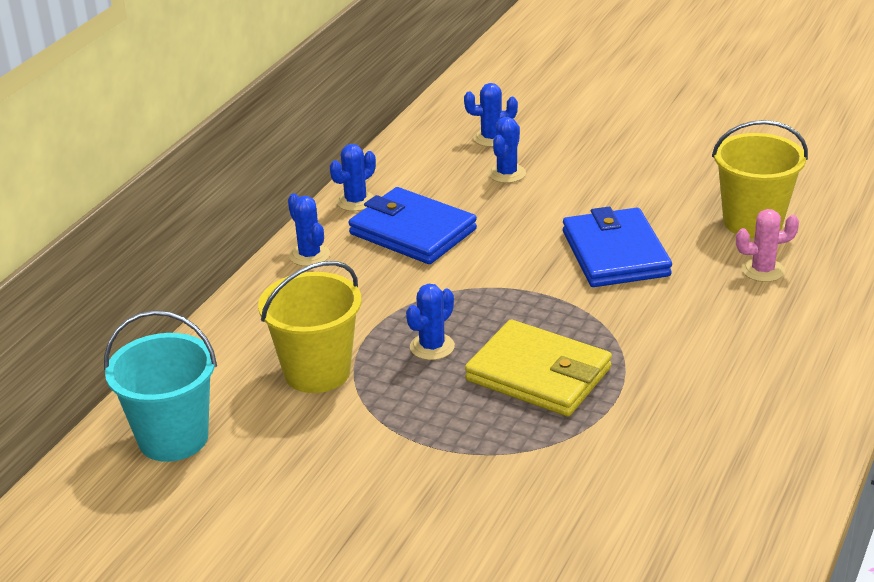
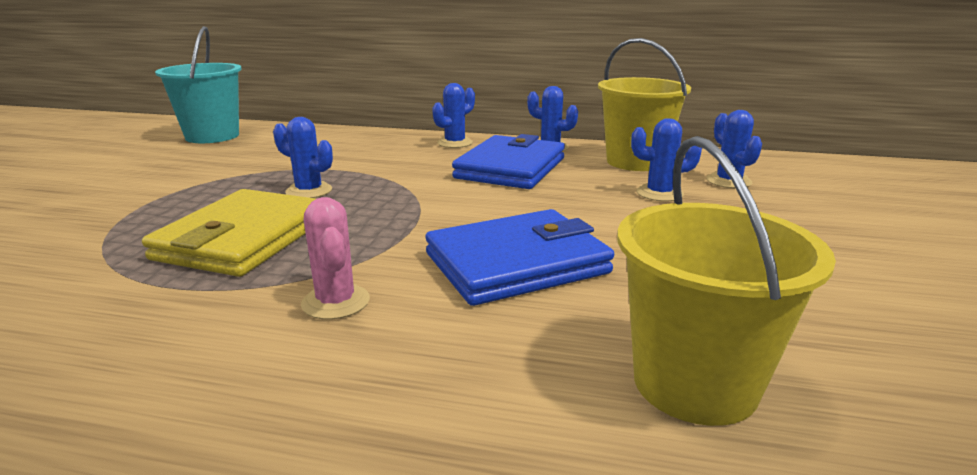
camera: 75 degrees right, 10 degrees down
(317, 372) = (280, 160): yellow bucket -> yellow bucket (635, 162)
(763, 270) = (522, 403): pink cactus -> pink cactus (336, 302)

